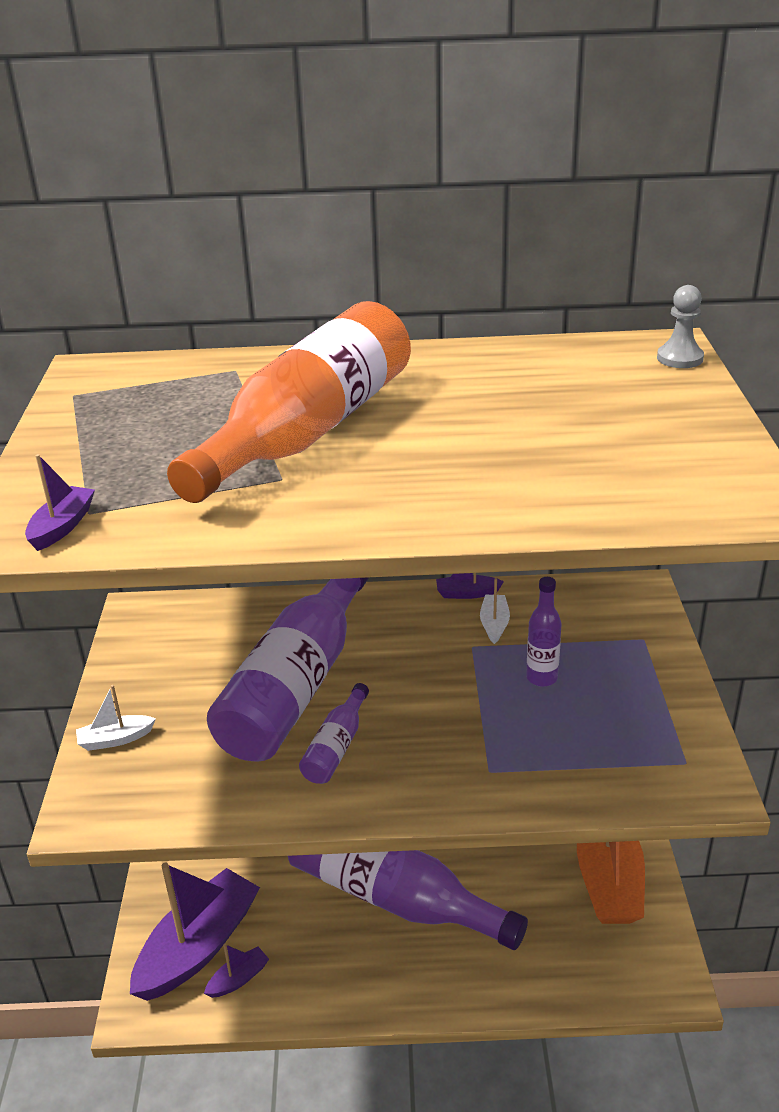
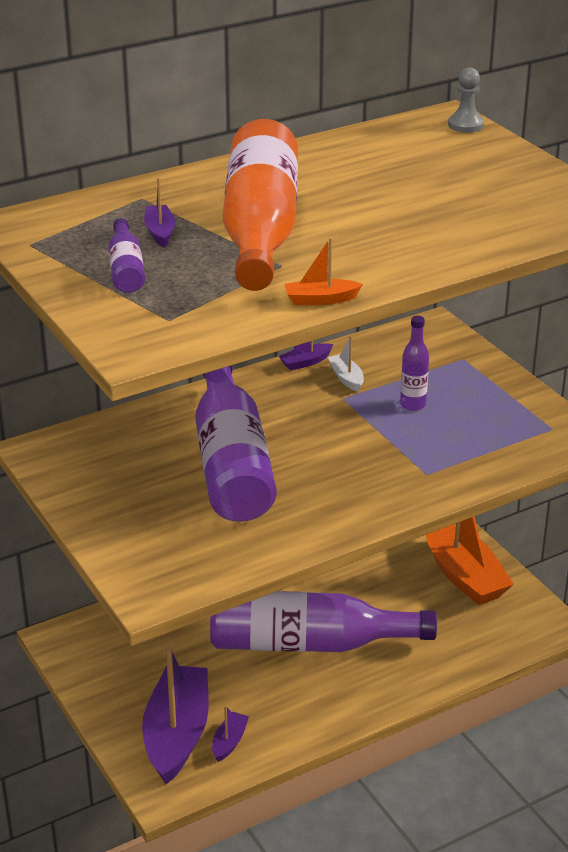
camera: 30 degrees left, 0 degrees up
(62, 526) = (162, 332): purple boat -> purple boat (160, 232)
(115, 739) = (120, 541): white boat -> none
(272, 533) = (320, 300): none -> orange boat
(336, 747) = (303, 492): purple bottle -> purple bottle (126, 269)

